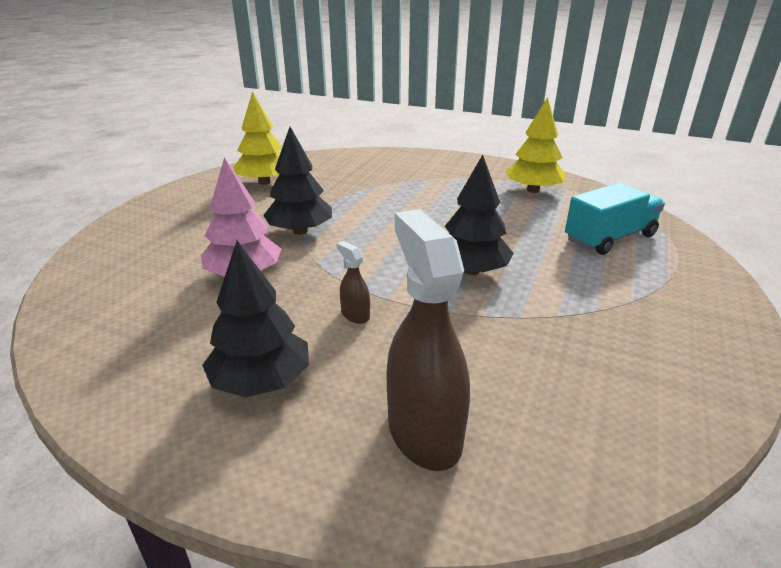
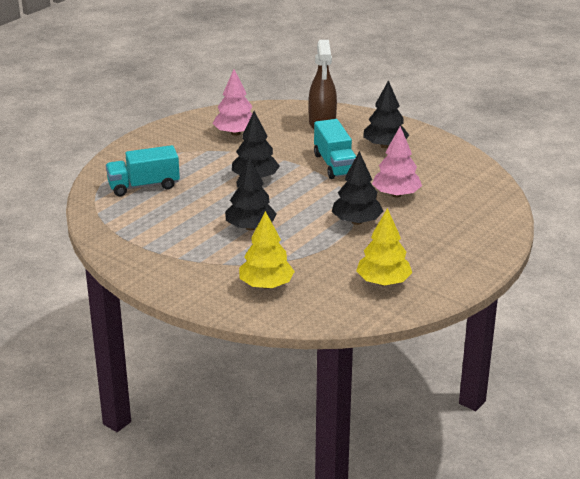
camera: 165 degrees left, 0 degrees up
(355, 315) = (335, 165): brown spray bottle -> turquoise truck
(428, 210) = (250, 227): none -> black tree
(533, 190) = (146, 235): yellow tree -> yellow tree (266, 285)
(590, 362) = (235, 133): none -> pink tree

